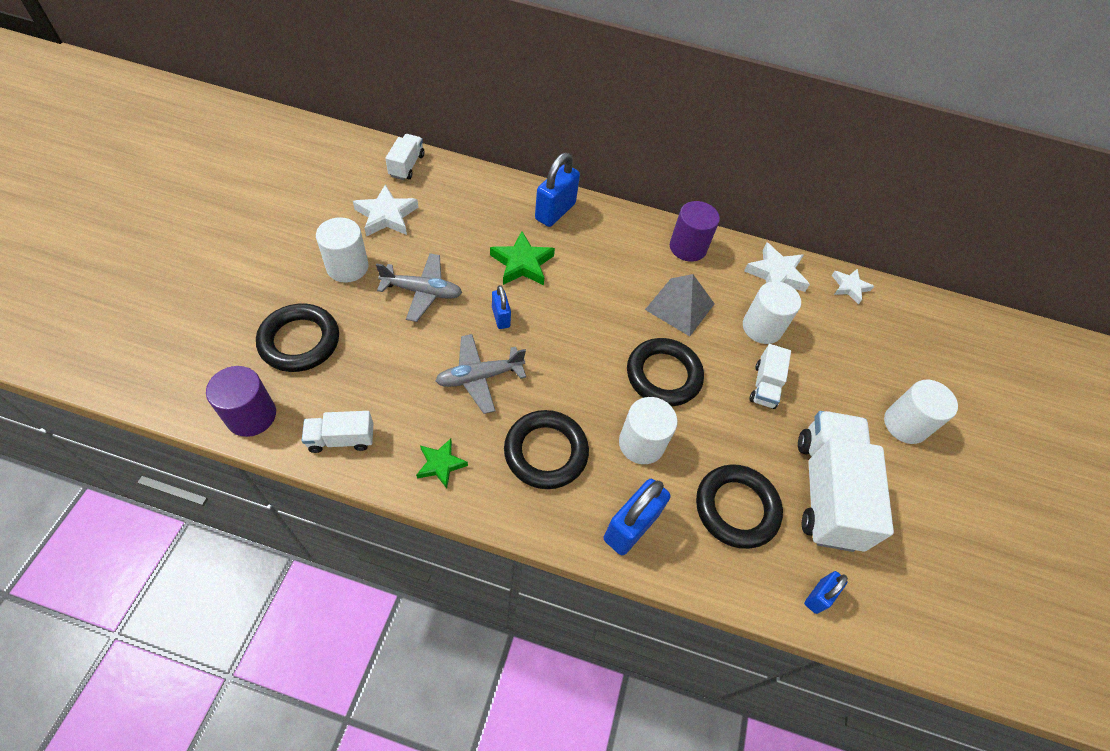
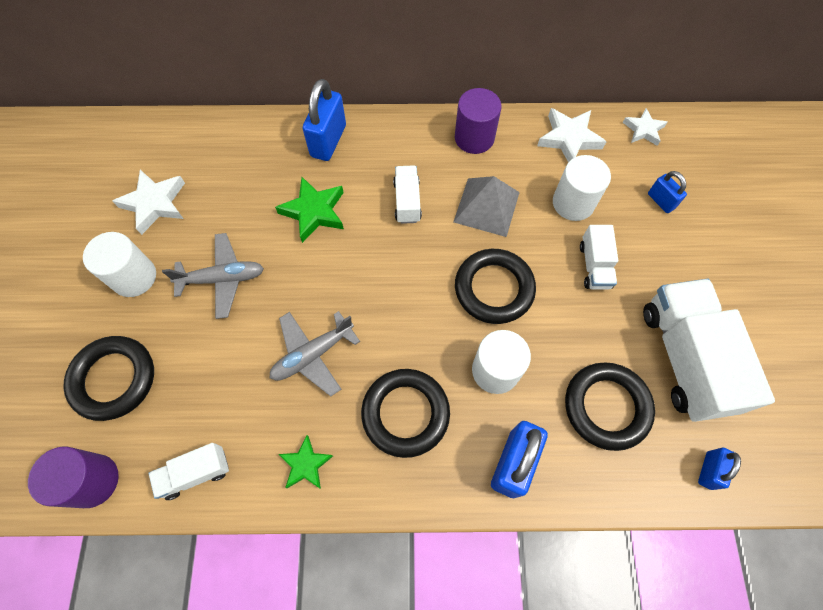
camera: 10 degrees left, 10 degrees up
(406, 165) = (156, 138): white truck -> white truck (407, 201)
(501, 317) = (312, 280): blue padlock -> blue padlock (661, 201)
(905, 424) = (737, 261): white cylinder -> none

